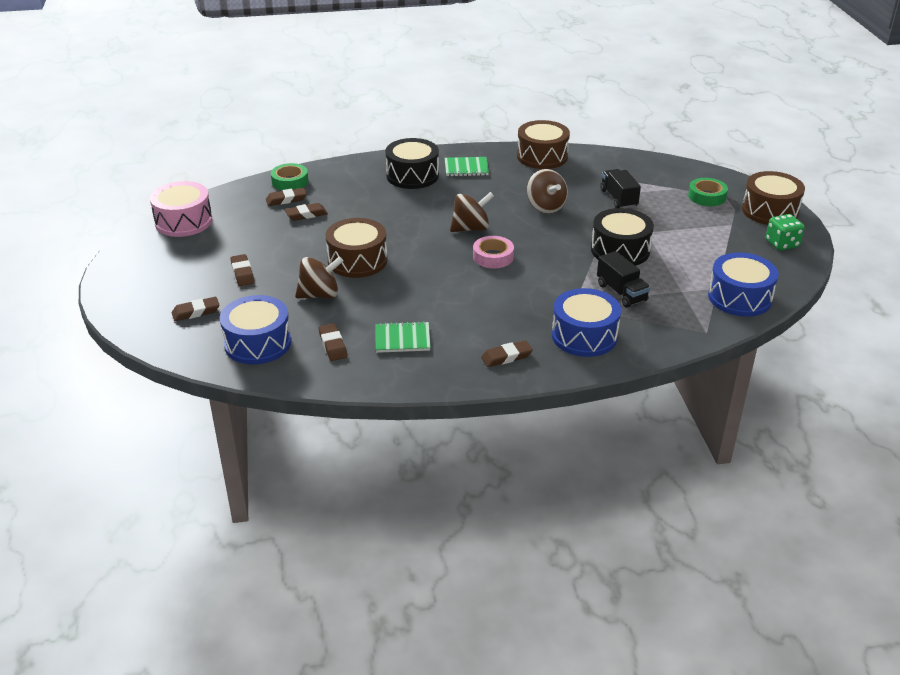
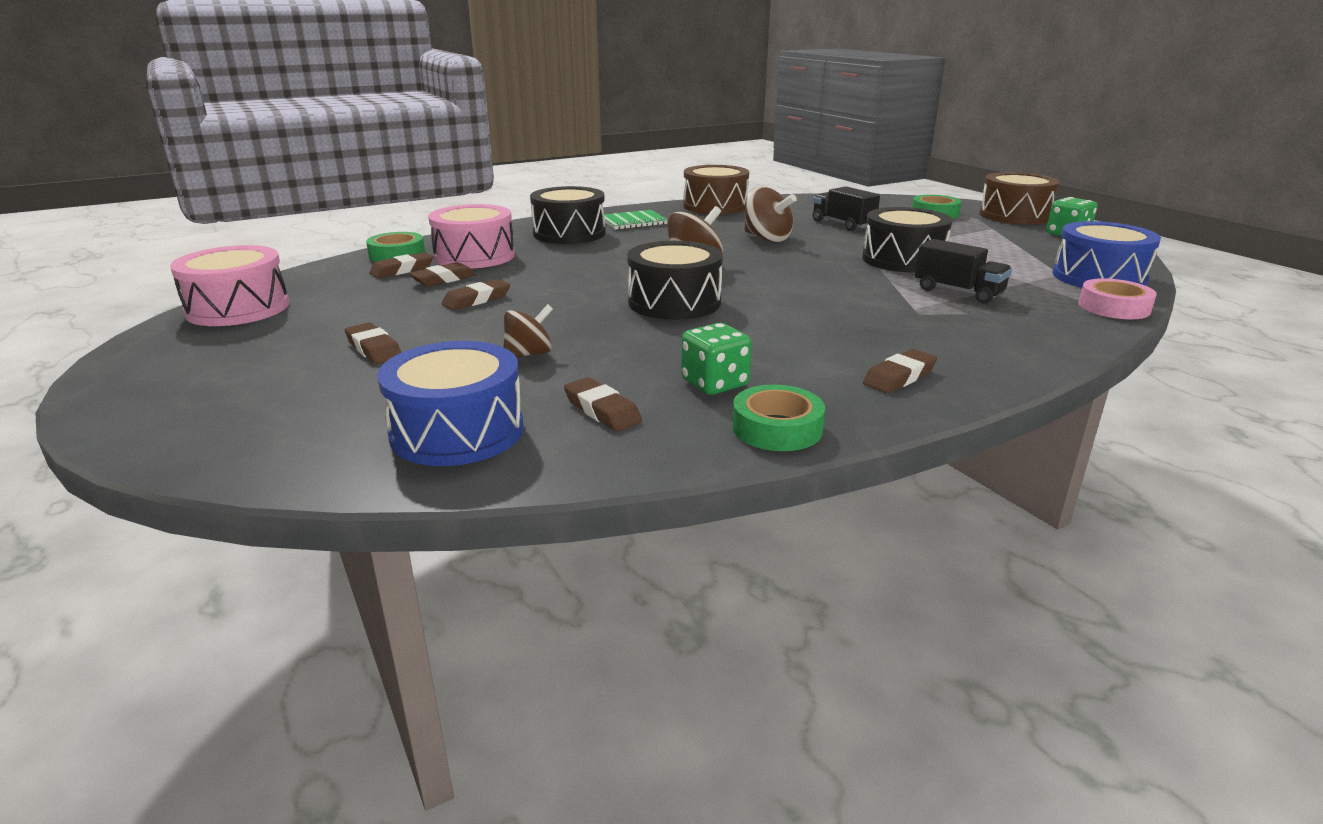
camera: 20 degrees left, 10 degrees down
(196, 312) = (306, 409): brown eraser -> brown eraser (476, 300)
(320, 295) = (529, 354): brown spinning top -> brown spinning top, size x0.66
(336, 192) = (474, 256): none -> pink drum
(357, 260) = (560, 311): brown drum -> none
(402, 339) = (715, 383): green notebook -> green dice
(409, 377) = (777, 428): none -> green tape
(430, 266) = (674, 302): none -> black drum
(493, 257) = (752, 284): pink tape -> pink tape (1114, 307)
(584, 336) = (974, 338): blue drum -> none

